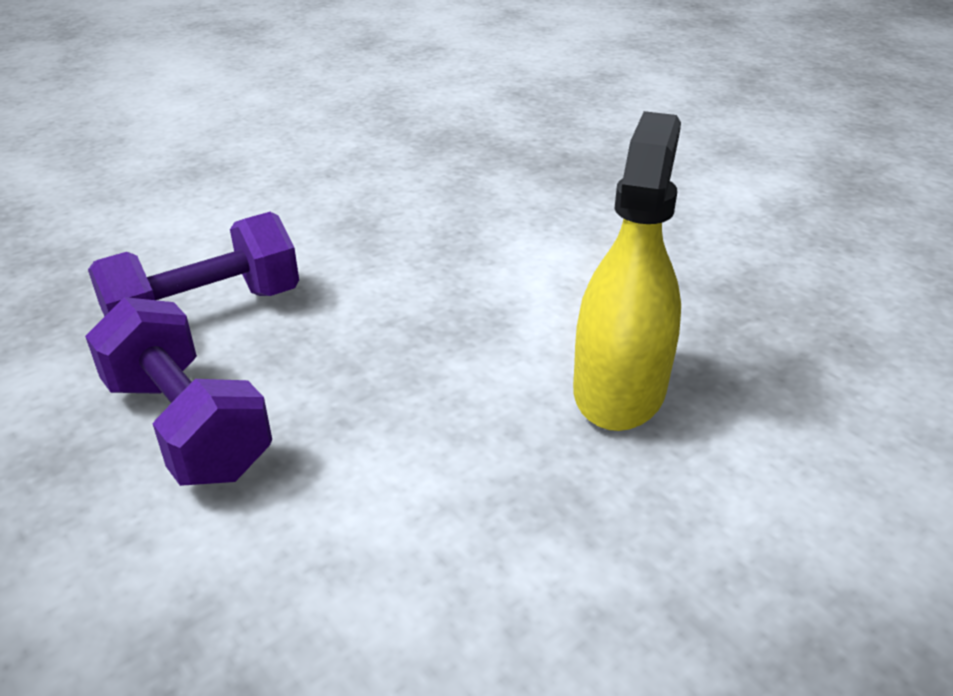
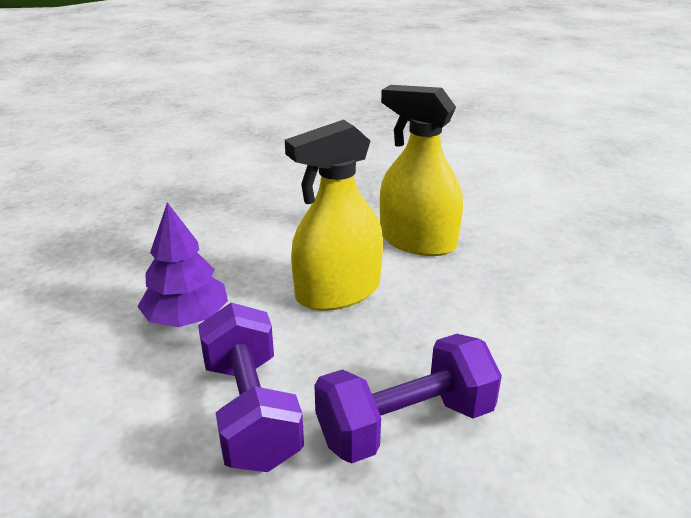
camera: 75 degrees left, 5 degrees down
(353, 239) = (187, 318): none -> purple tree
(443, 332) = (338, 292): none -> yellow spray bottle

